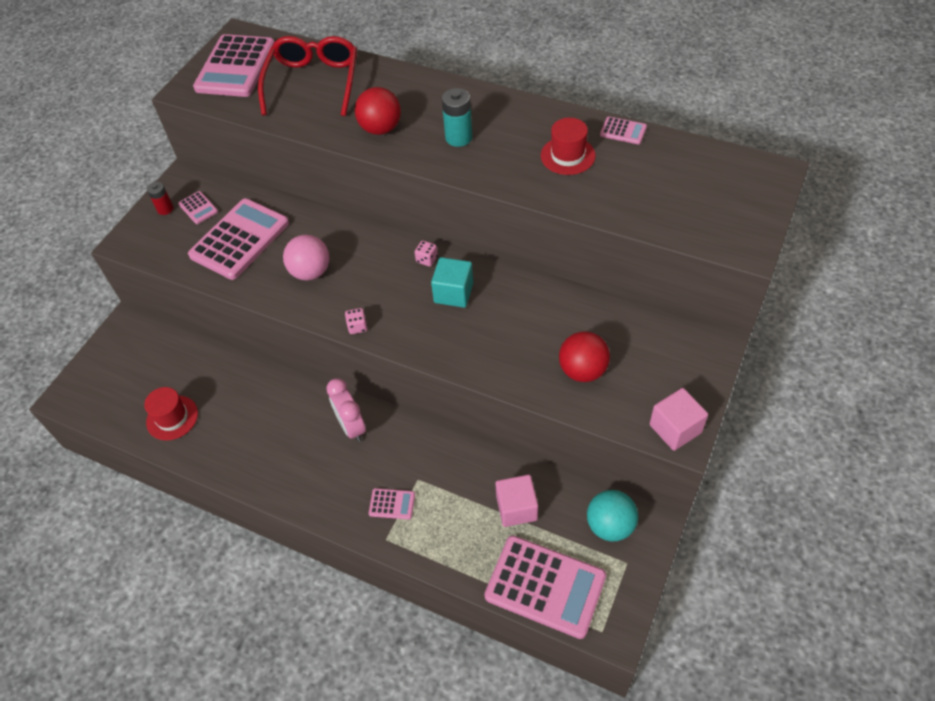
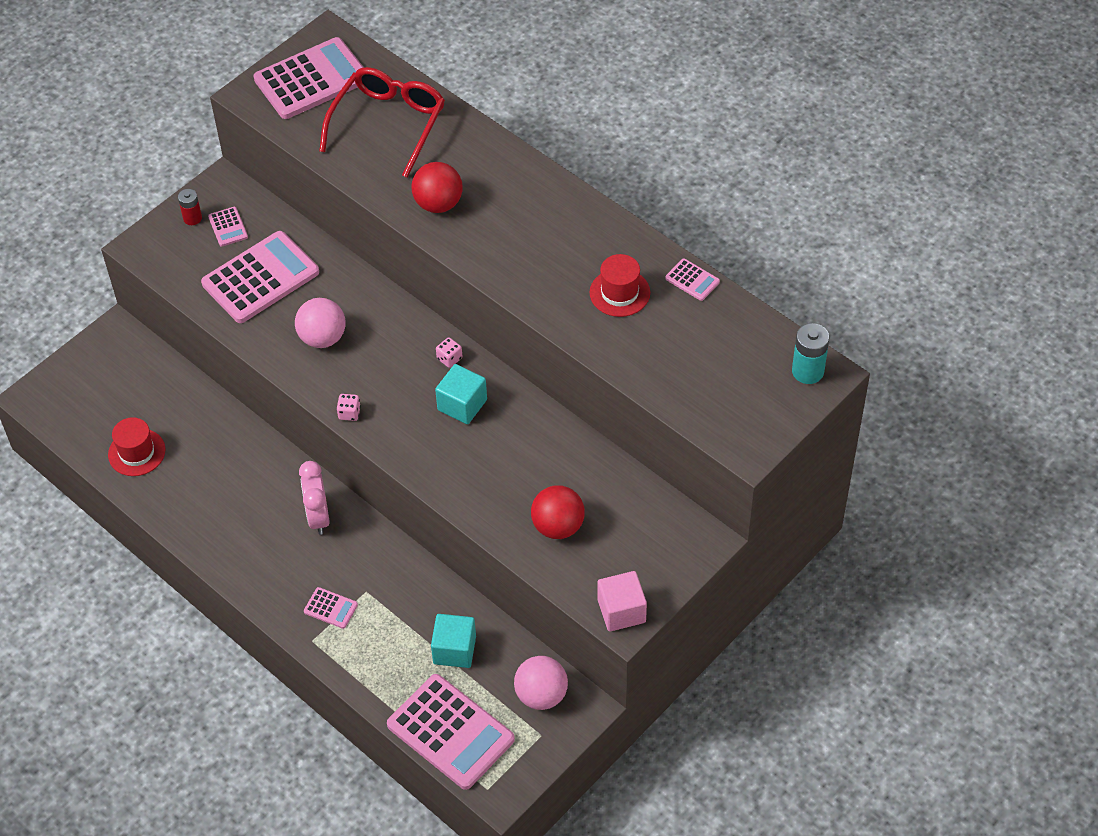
camera: 15 degrees right, 0 degrees up
(235, 67) = (311, 79): pink calculator -> pink calculator turned 150 degrees counterclockwise
(458, 137) = (515, 238): turquoise battery -> turquoise battery (807, 371)
(516, 508) = (454, 650): pink cube -> turquoise cube
(610, 525) = (541, 695): turquoise ball -> pink ball

